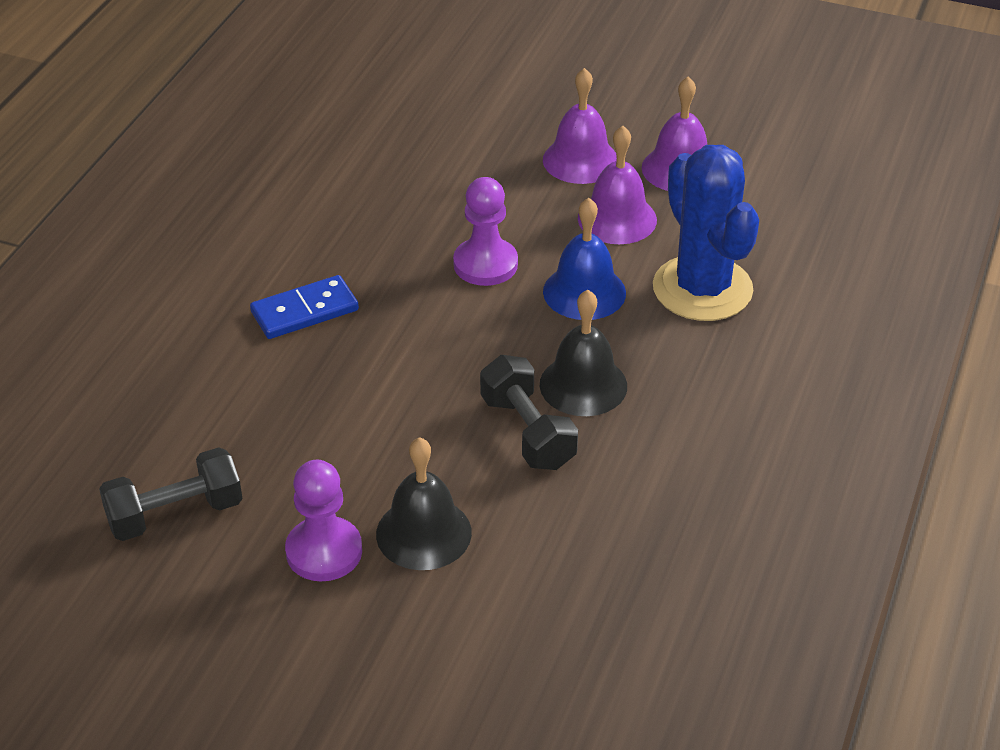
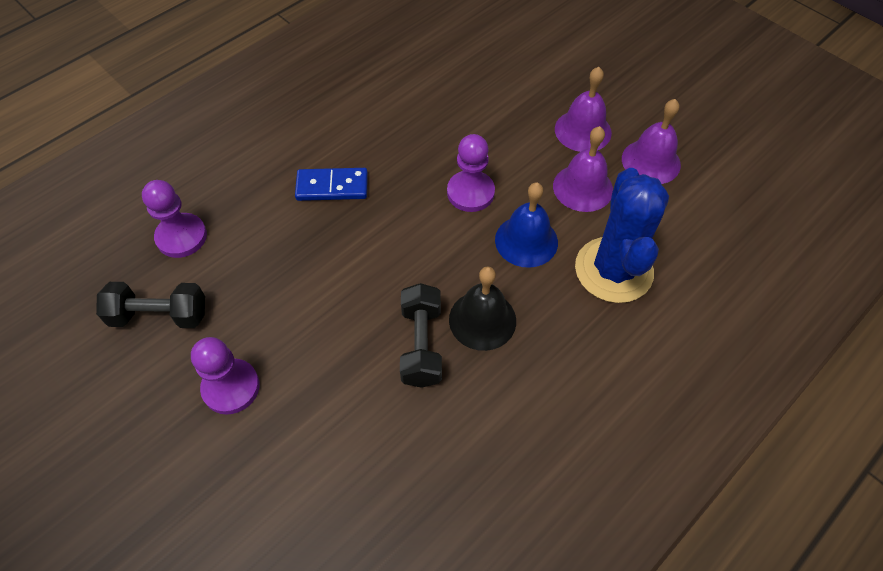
camera: 25 degrees right, 15 degrees up
(141, 425) = (181, 237): none -> purple pawn
(423, 533) = (303, 401): black bell -> none

